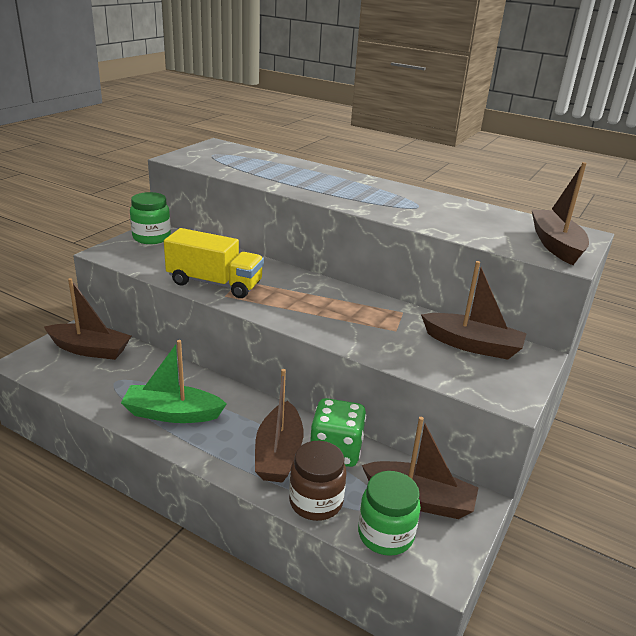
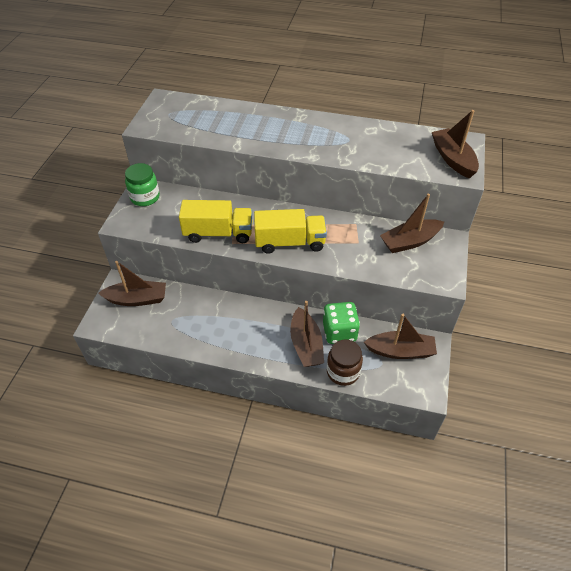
camera: 15 degrees left, 20 degrees up
(172, 413) = (224, 335): green boat -> none
(301, 310) = (290, 242): none -> yellow truck
(385, 534) = (390, 380): green jar -> none
(472, 345) = (410, 242): brown boat -> brown boat turned 150 degrees clockwise

